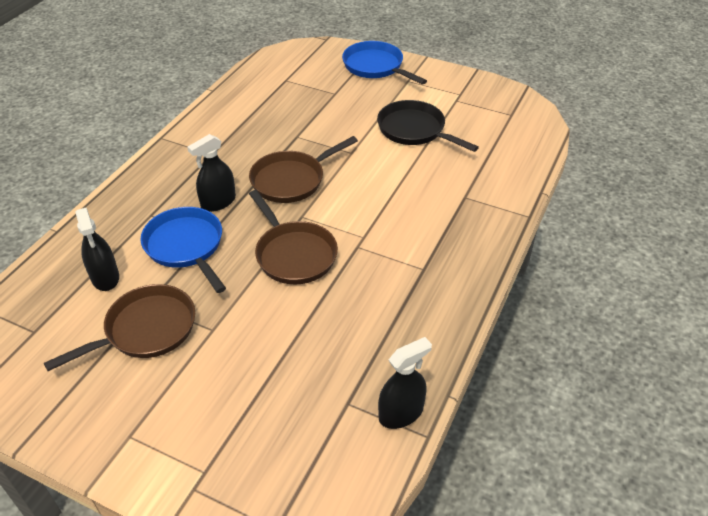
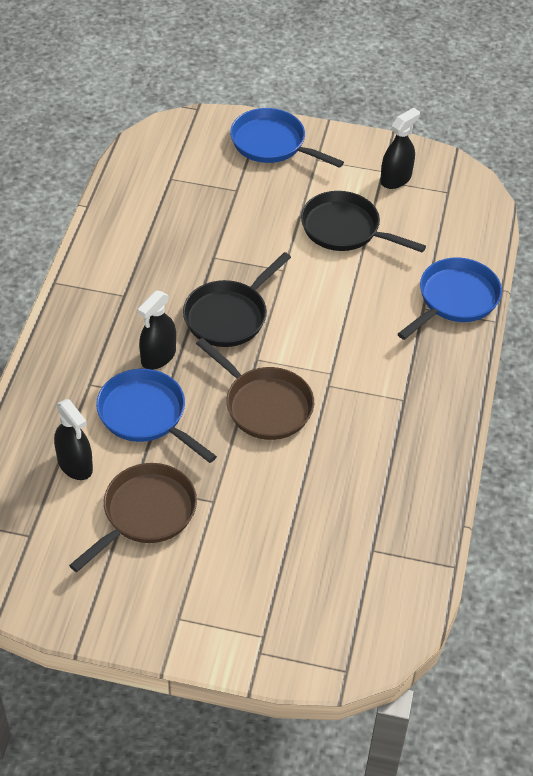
camera: 15 degrees left, 5 degrees up
(292, 180) = (229, 315): brown pan -> black pan
(401, 413) = (424, 550): black spray bottle -> black spray bottle (396, 179)
(495, 194) = (454, 299): none -> blue pan

